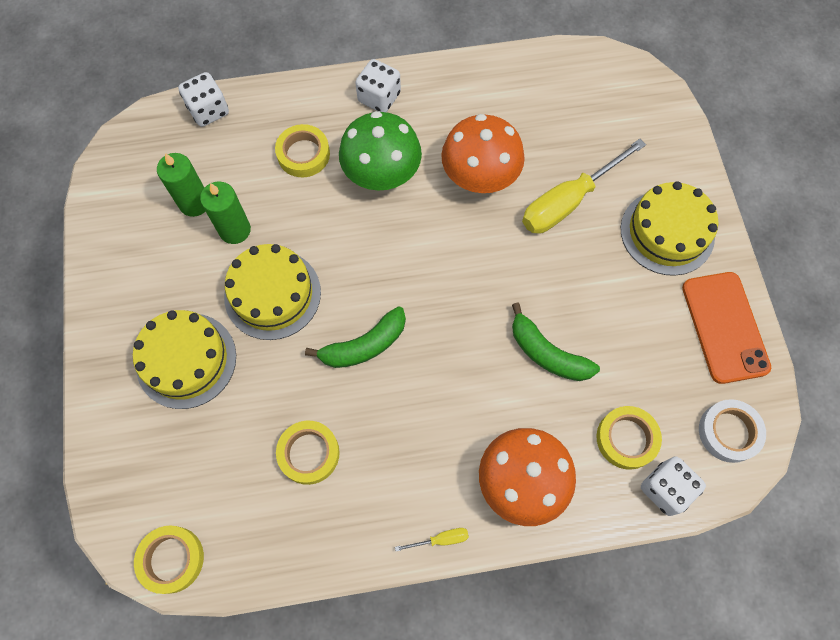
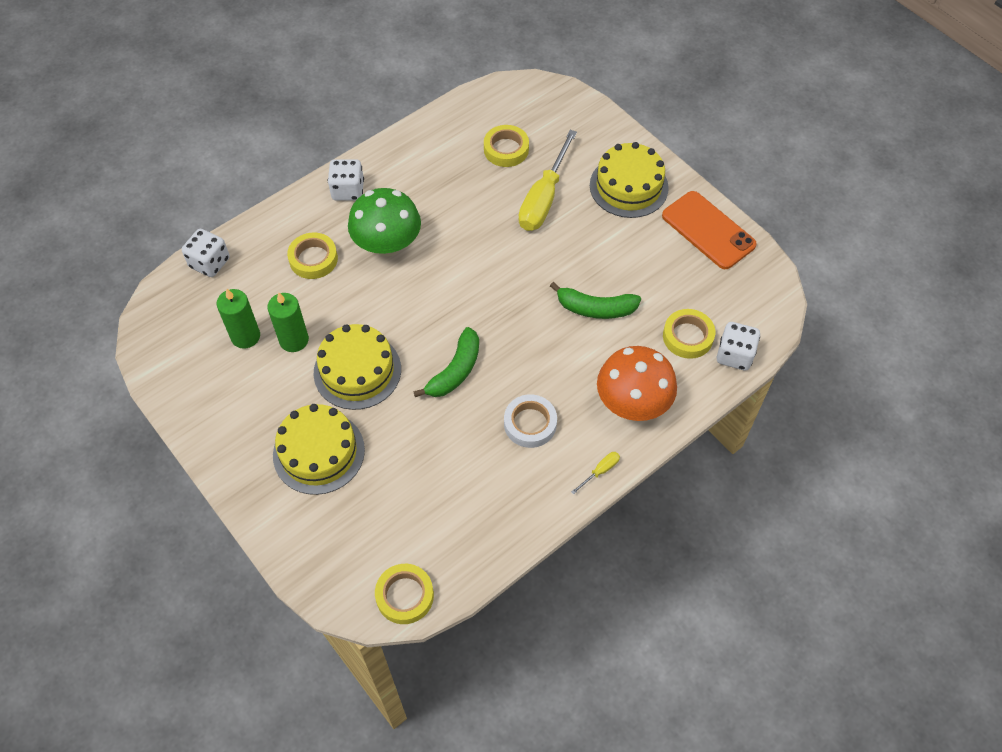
camera: 30 degrees left, 10 degrees down
(309, 453) = (463, 466): yellow tape -> yellow tape (506, 149)
(479, 177) = (465, 211): orange mushroom -> none
(729, 432) = (753, 297): white tape -> white tape (530, 424)

